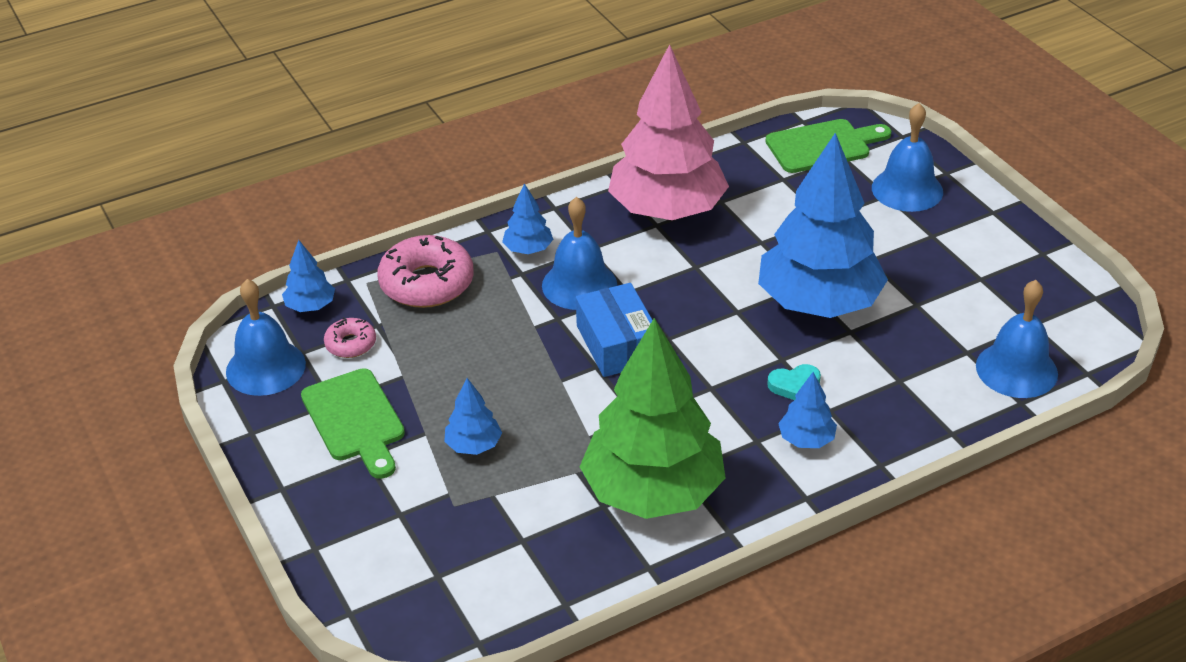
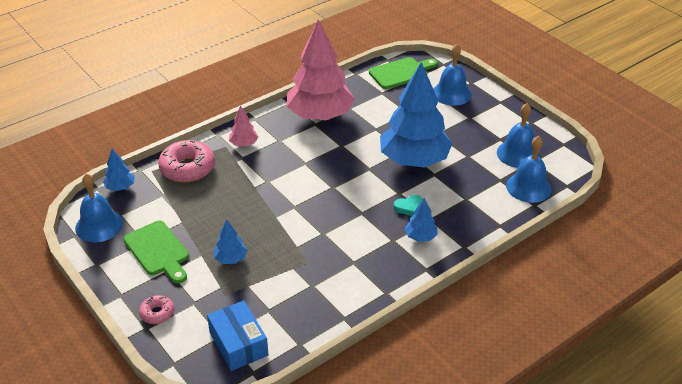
camera: 10 degrees left, 0 degrees up
(351, 344) = (148, 207): pink donut -> pink donut (157, 313)
(528, 249) = (243, 144): blue tree -> pink tree
(579, 285) = (277, 161): blue bell -> blue bell (518, 154)
(617, 344) = (304, 193): blue box -> blue box (238, 343)
(653, 492) = (339, 275): green tree -> none

